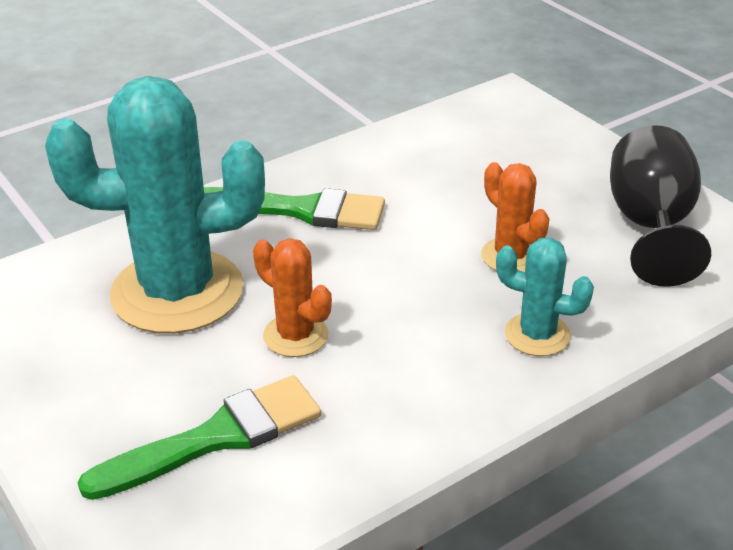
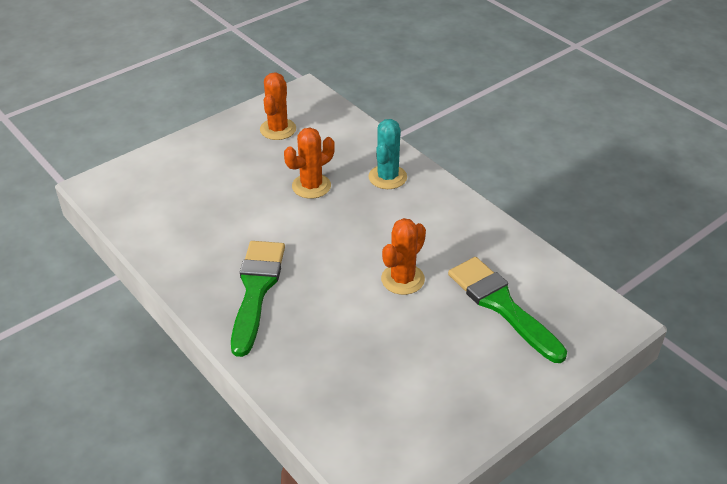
camera: 95 degrees left, 5 degrees up
(177, 292) = (362, 348): turquoise cactus -> none
(651, 226) = (278, 129): black goblet -> orange cactus

